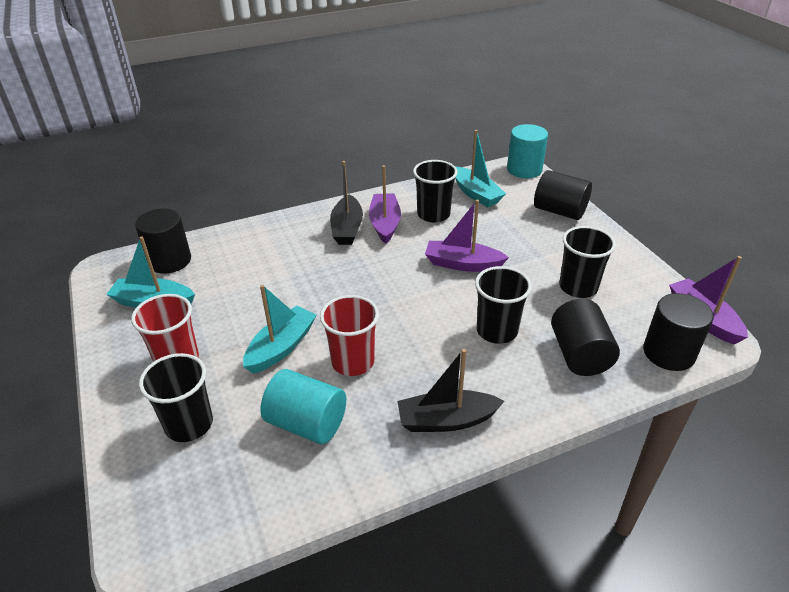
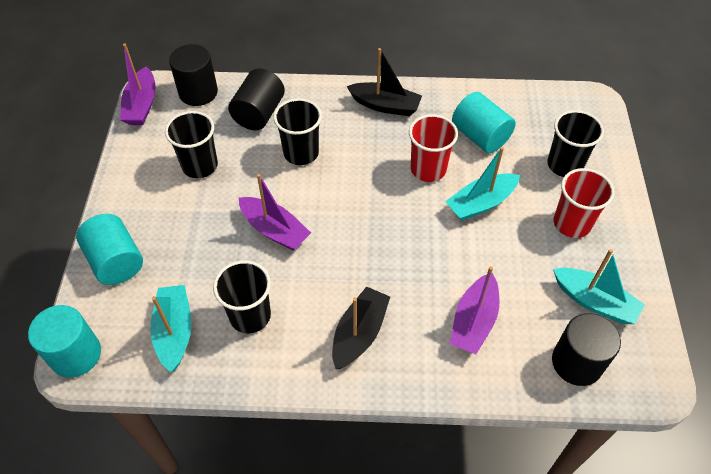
camera: 155 degrees left, 15 degrees up
(385, 224) = (313, 323): purple boat -> purple boat (474, 321)
(559, 211) = (116, 261): black cylinder -> turquoise cylinder

